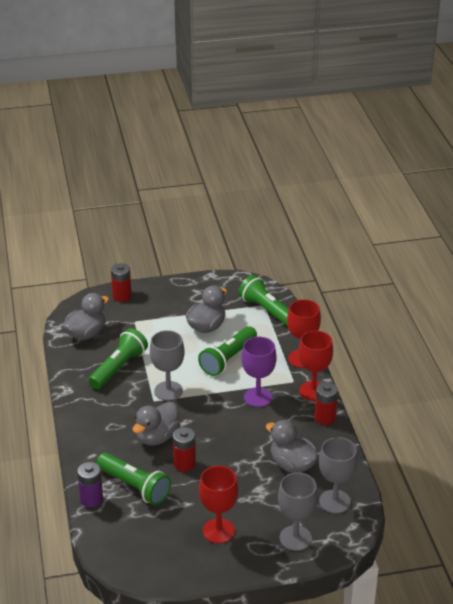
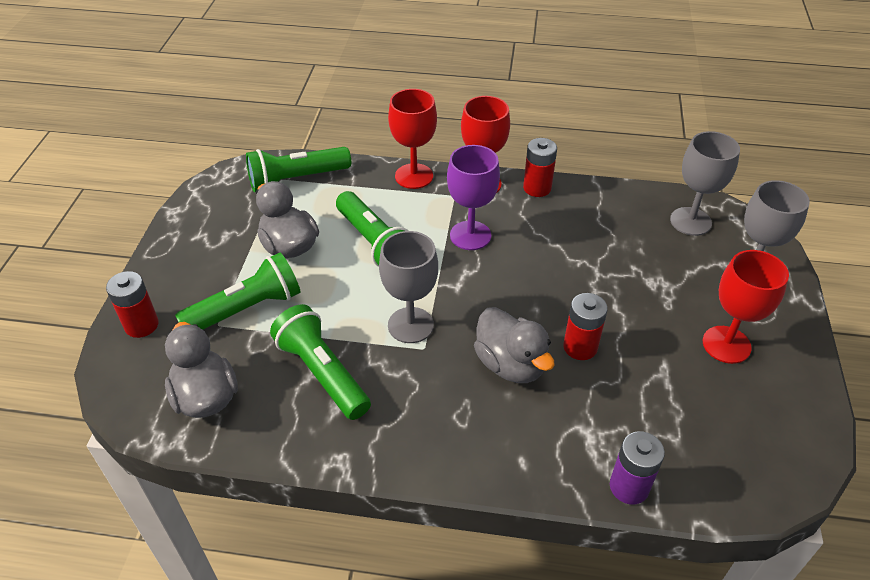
camera: 70 degrees left, 10 degrees up
(134, 486) = (613, 420): green flashlight -> green flashlight (246, 309)
(292, 464) = (614, 239): grey duck -> none

